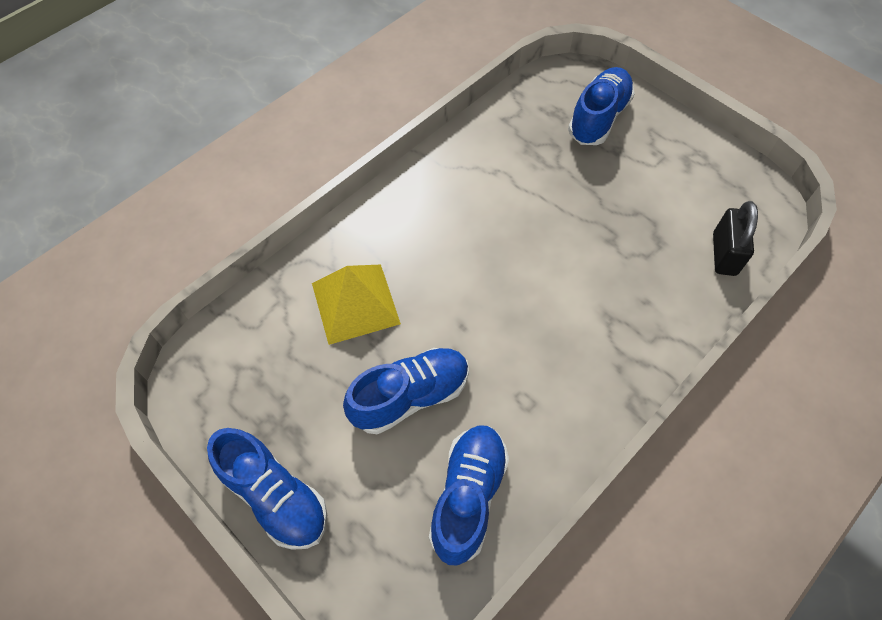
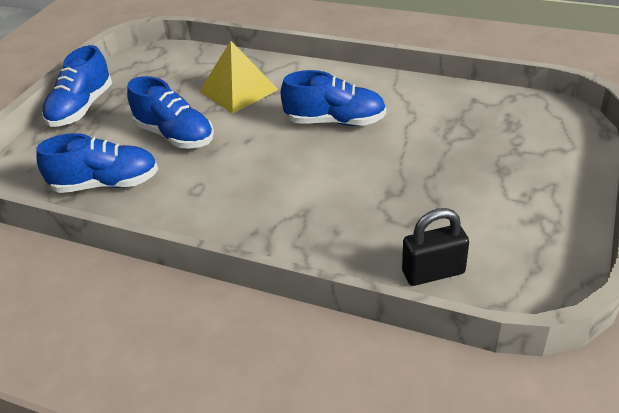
camera: 70 degrees right, 20 degrees down
(598, 118) = (532, 148): blue shoe -> blue shoe (335, 121)

